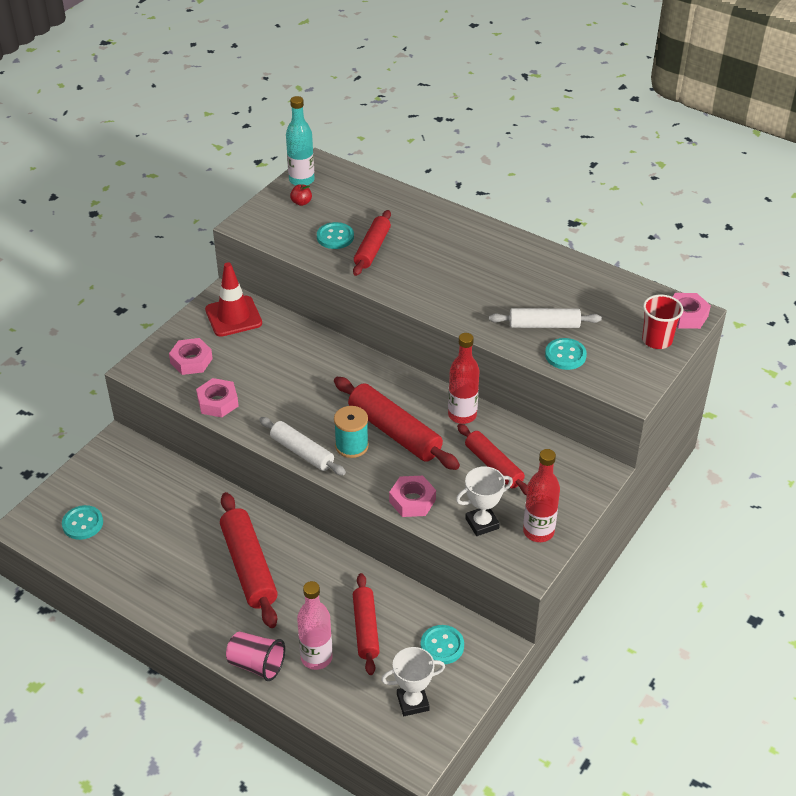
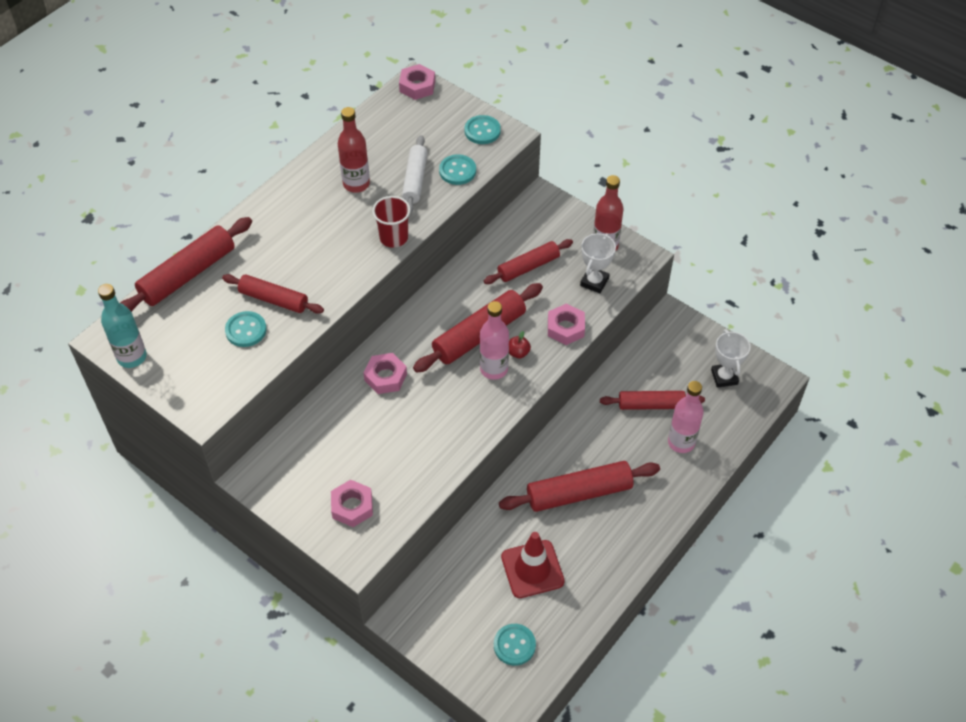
camera: 85 degrees left, 10 degrees up
(218, 402) = (420, 481): pink nut -> pink nut (385, 377)
(233, 316) = (286, 466): red traffic cone -> red traffic cone (532, 569)
(256, 664) = (688, 488): pink cup -> none
(301, 202) = (175, 358): red apple -> red apple (518, 353)
(302, 452) = (498, 409): white rolling pin -> none
(351, 446) = (494, 369): turquoise spool -> pink bottle
(395, 197) = (187, 274): none -> red rolling pin
(442, 646) = (669, 353): turquoise button -> turquoise button (482, 131)
(462, 415) = (463, 283): red bottle -> red bottle (356, 184)
(482, 523) = (594, 282): white trophy -> white trophy turned 45 degrees clockwise
(657, 340) = (446, 109): red cup -> red cup (393, 237)

